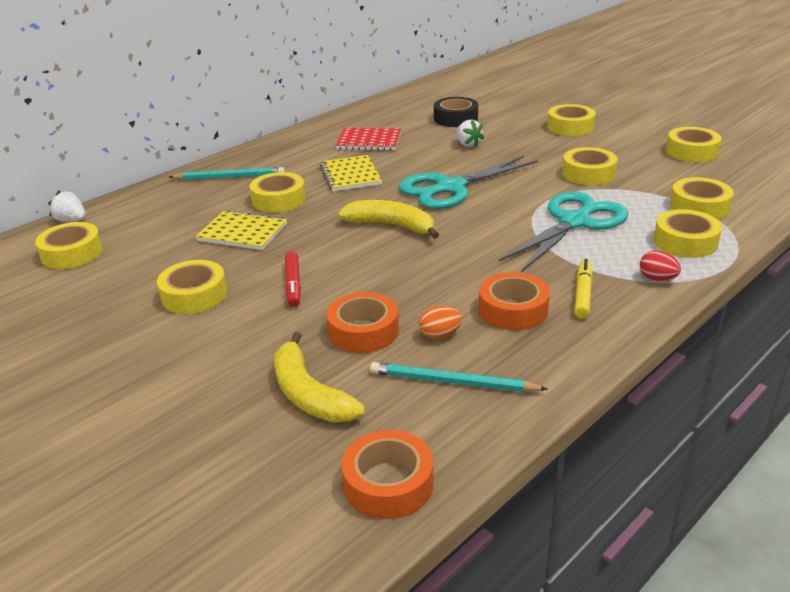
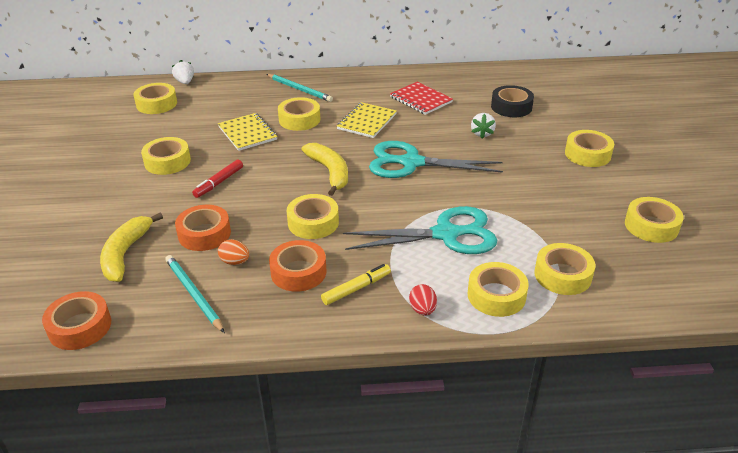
camera: 40 degrees right, 5 degrees up
(588, 174) = (527, 201): yellow tape -> yellow tape (313, 222)

